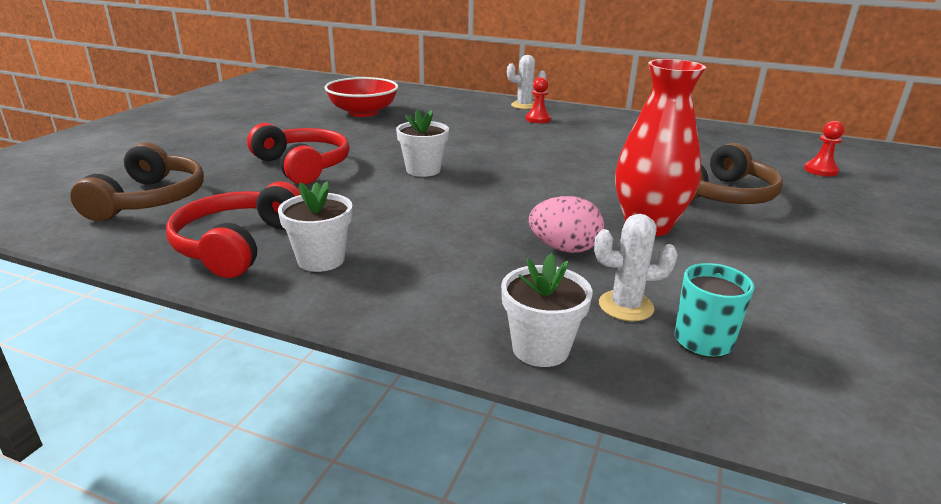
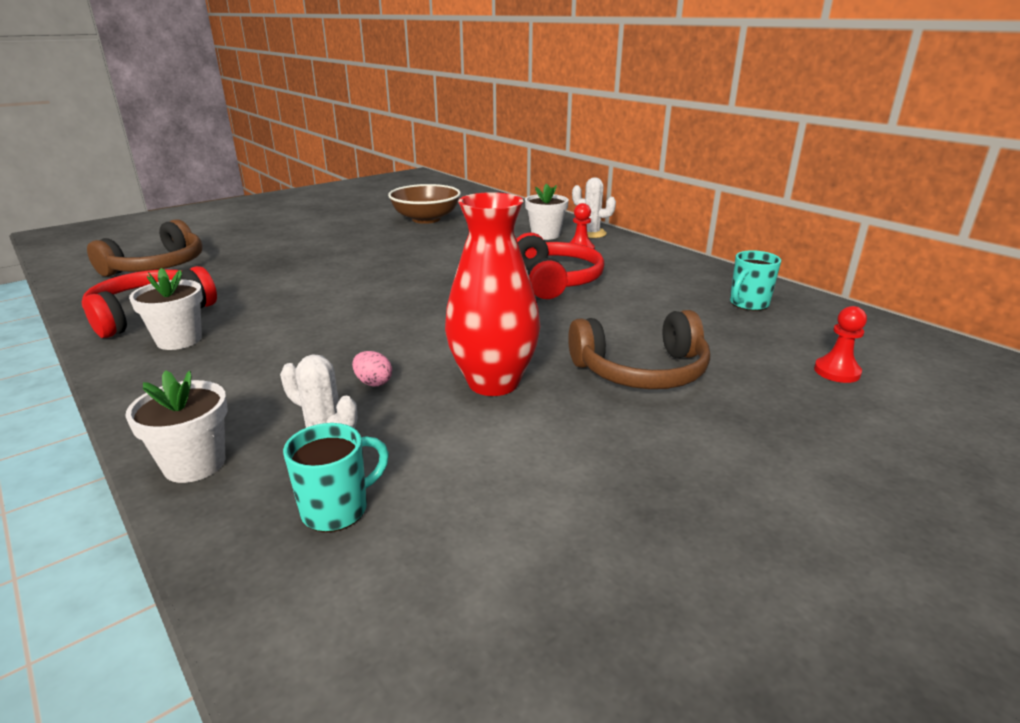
camera: 30 degrees right, 0 degrees up
(303, 166) = (298, 259): red headphones -> red headphones (555, 280)
(363, 112) = (426, 219): red bowl -> brown bowl
(423, 170) = (384, 281): white flower pot -> white flower pot (545, 235)
(564, 248) = (373, 382): pink egg -> pink egg, size x0.57
(709, 139) = (748, 304): none -> turquoise mug

